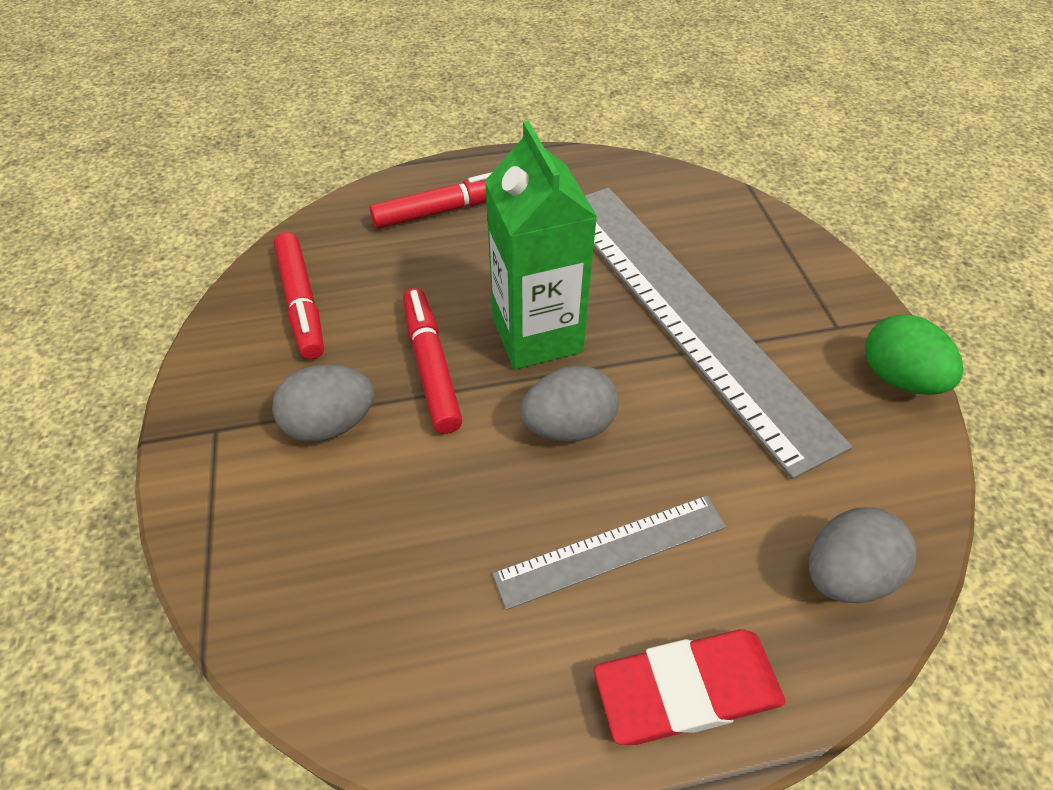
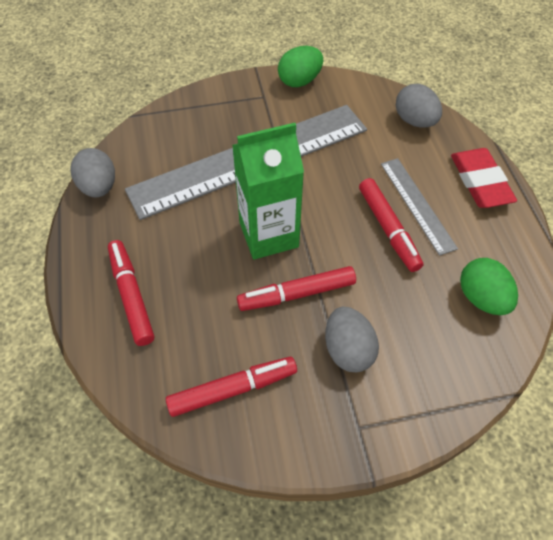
camera: 90 degrees left, 5 degrees up
(395, 636) = (481, 298): none -> green egg
(551, 495) = (388, 229): none -> red marker
(568, 426) = (340, 220): grey egg -> grey egg (99, 187)

